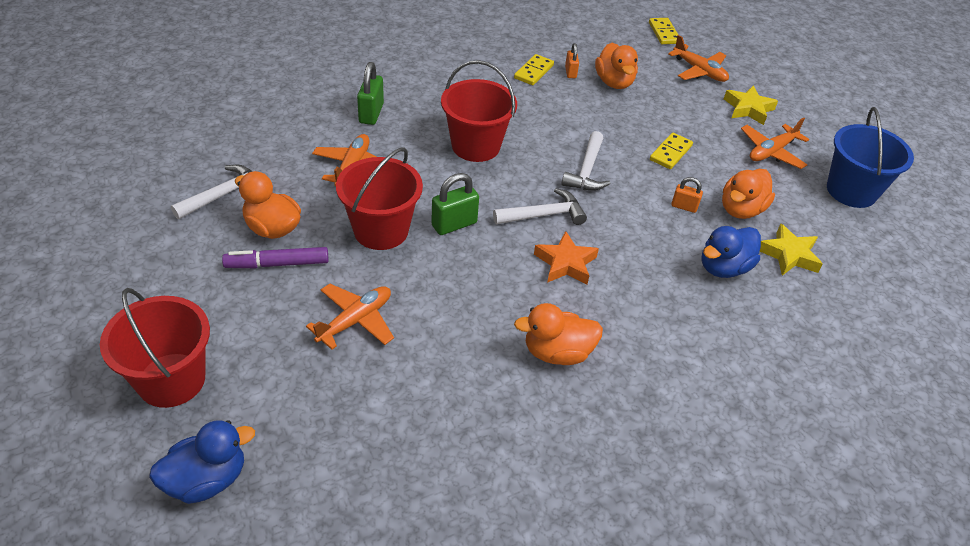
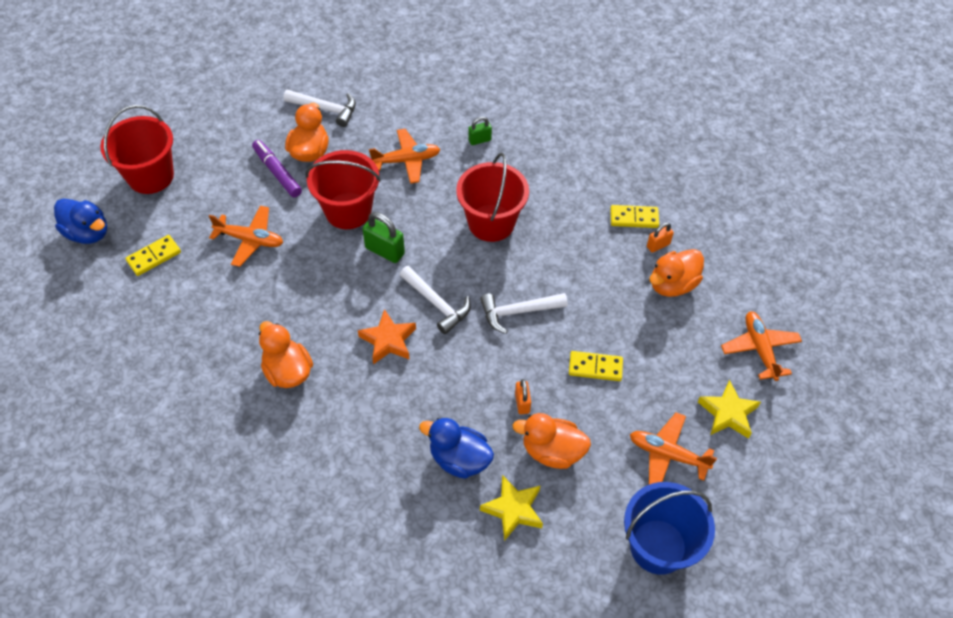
camera: 65 degrees right, 10 degrees up
(371, 113) = (479, 140): green padlock -> green padlock, size x0.61
(664, 33) = (804, 295): yellow domino -> yellow domino (154, 257)
(699, 71) = (759, 349): orange plane -> orange plane turned 150 degrees clockwise

